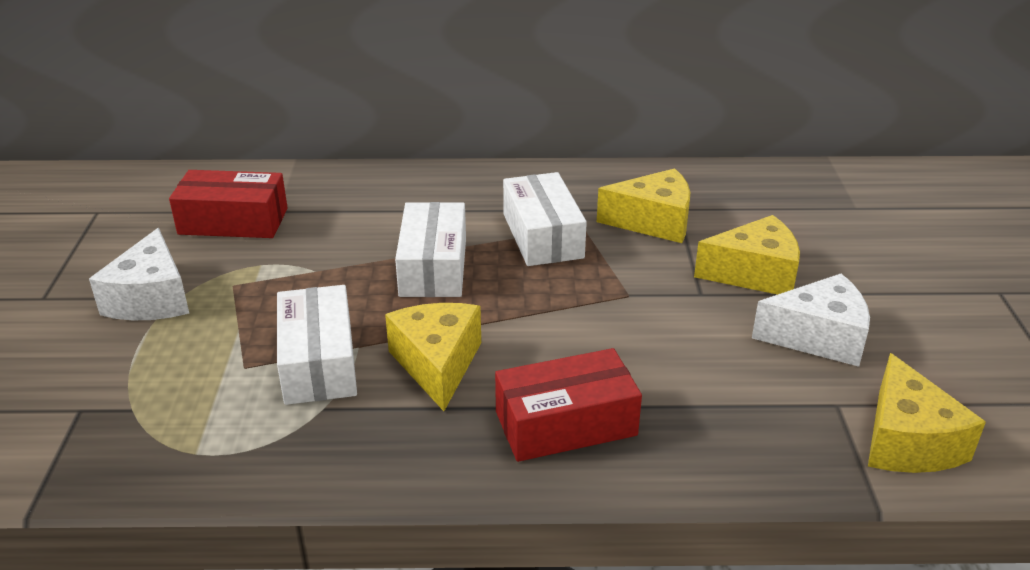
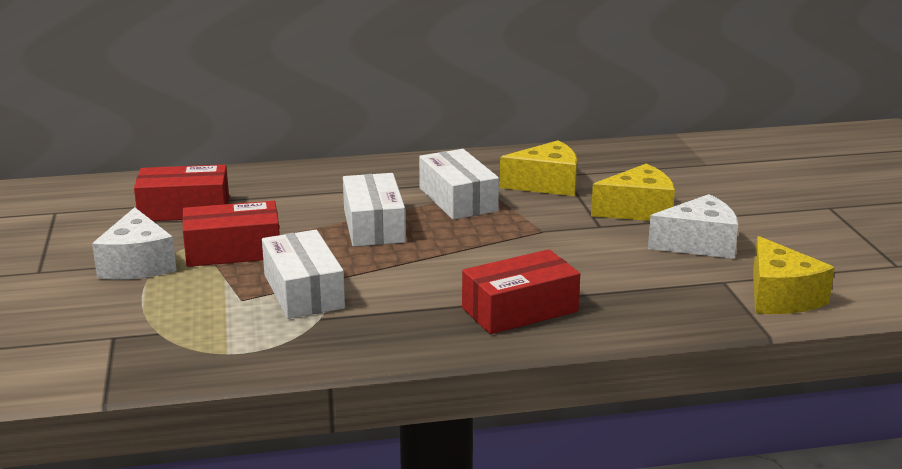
camera: 10 degrees left, 10 degrees down
(262, 289) = (233, 251): none -> red box
(437, 364) = (403, 284): yellow cheese -> none

